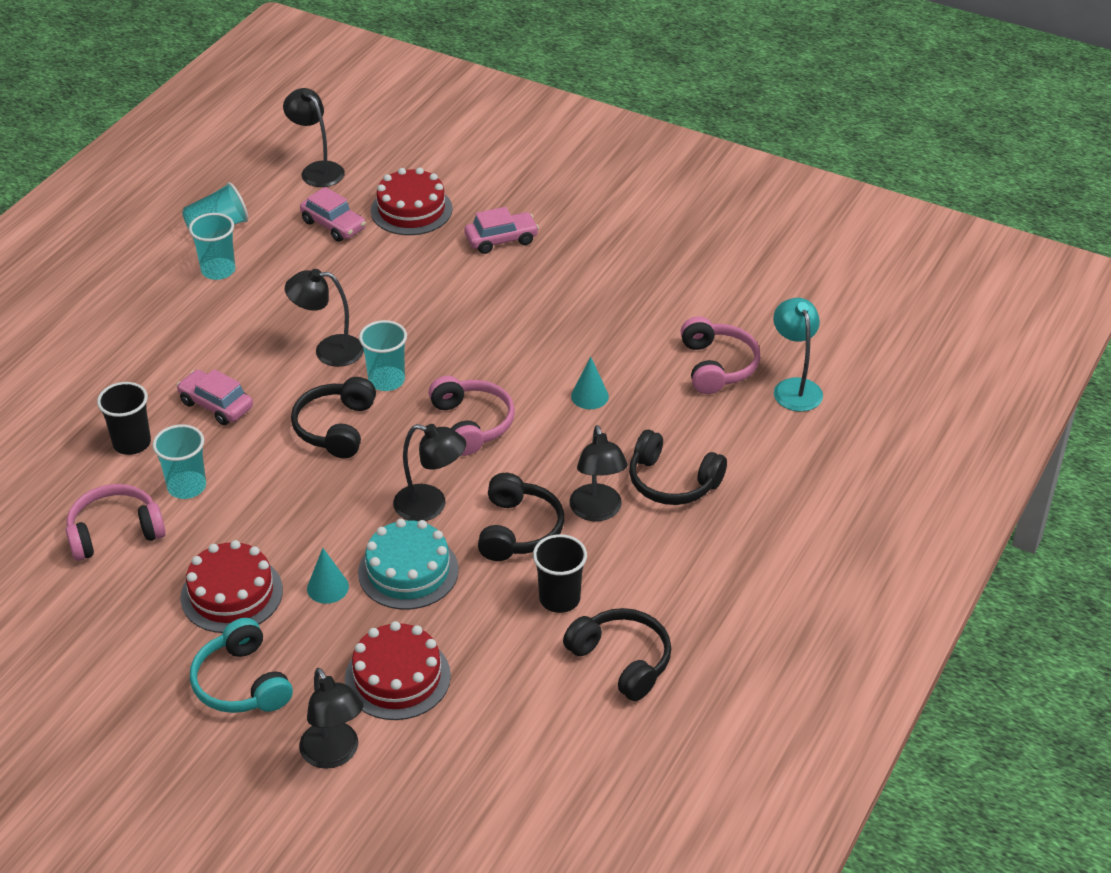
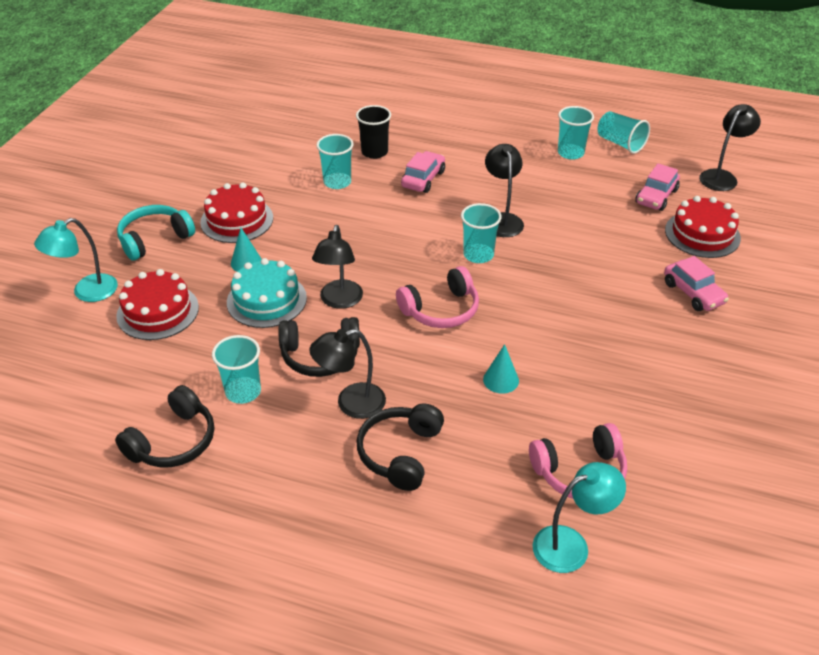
camera: 80 degrees right, 0 degrees up
(115, 532) = (289, 162): pink headphones -> none
(334, 754) = (87, 292): black lamp -> turquoise lamp
(336, 428) = (415, 238): black headphones -> none
(559, 599) = (243, 392): black cup -> turquoise cup

